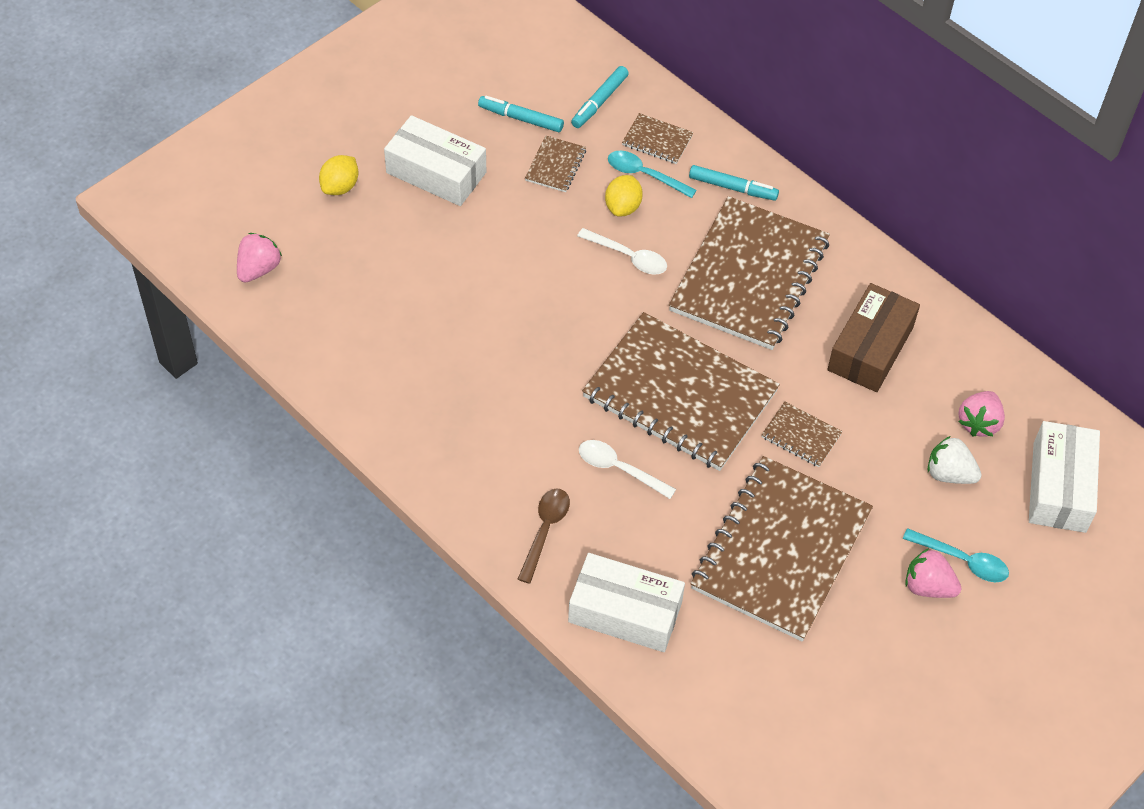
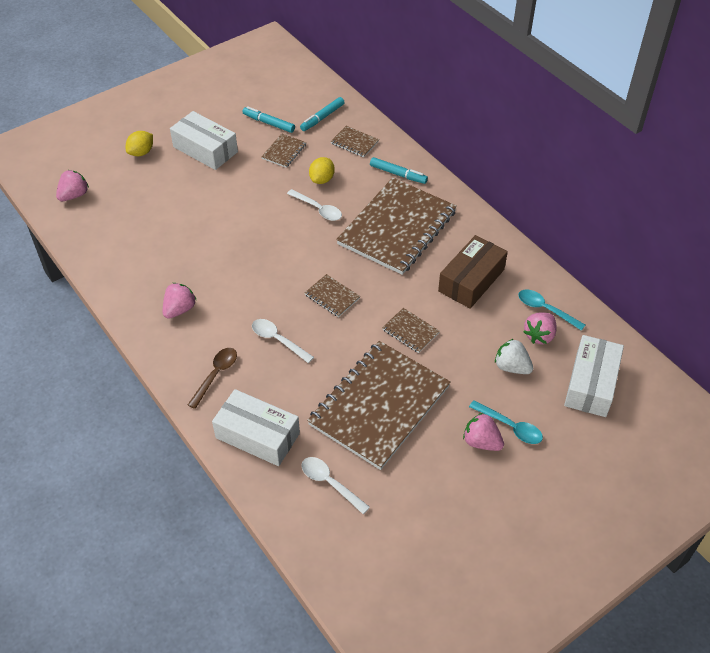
camera: 10 degrees right, 5 degrees down
(467, 437) = (179, 309): none -> pink strawberry
(644, 175) = (341, 162): turquoise spoon -> turquoise spoon (545, 309)
(680, 394) = (332, 296): brown notebook -> brown notebook, size x0.41
(738, 668) = (330, 483): none -> white spoon

